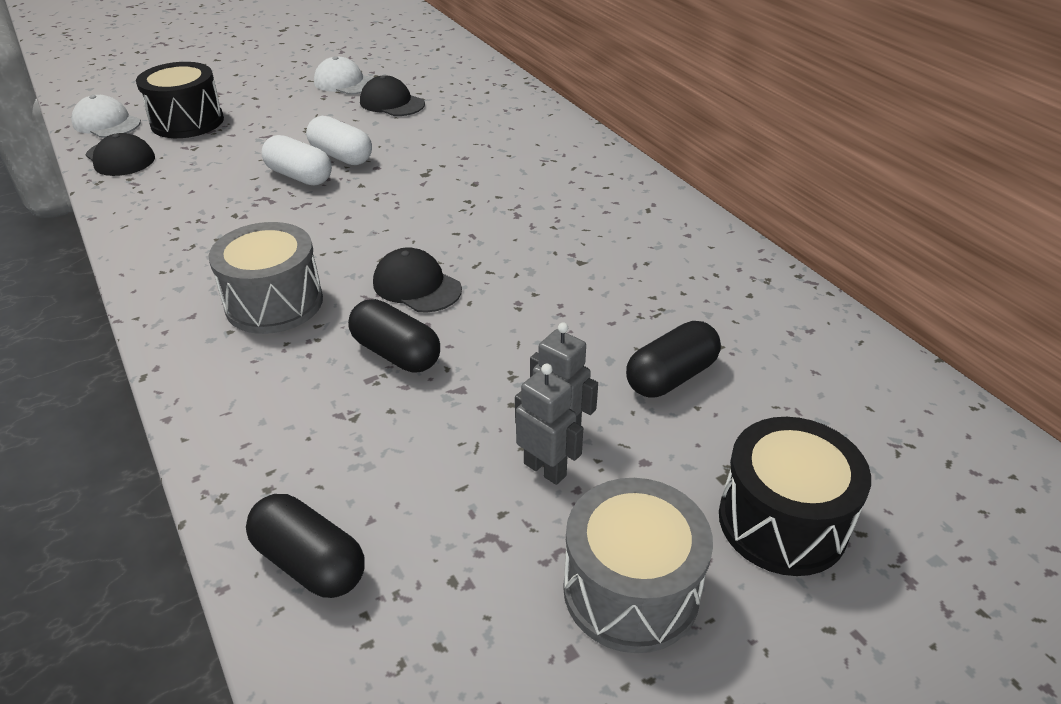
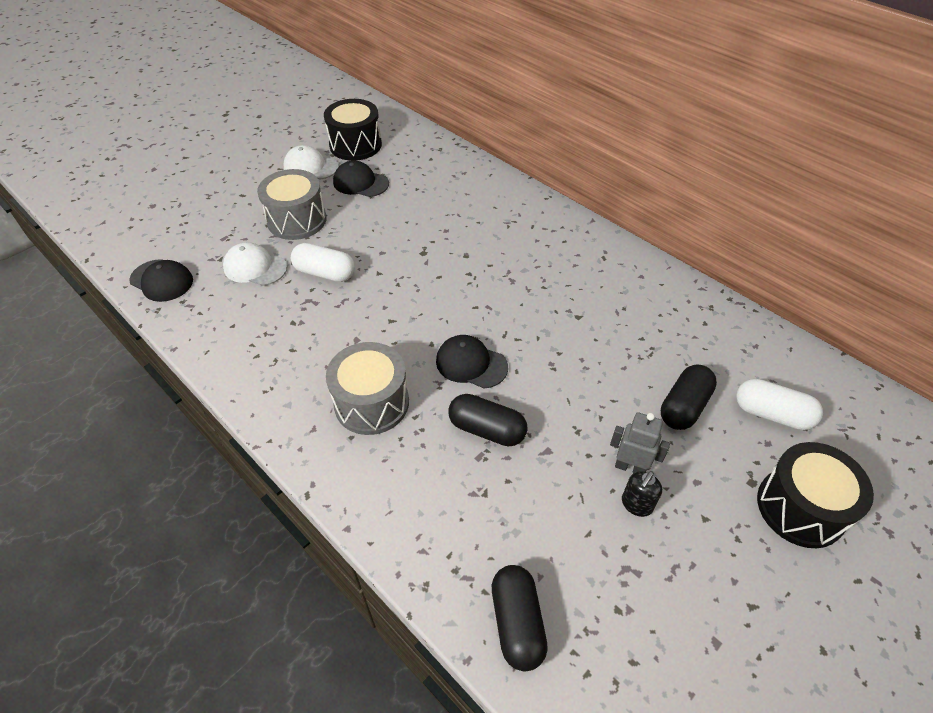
camera: 15 degrees left, 10 degrees up
(107, 123) = (127, 245): white cap -> white cap (255, 267)
(187, 122) = (198, 231): black drum -> black drum (355, 145)
(309, 562) = (517, 622): black capsule -> black capsule turned 60 degrees clockwise
(341, 156) = (348, 246): white capsule -> white capsule (772, 414)
(545, 469) = (636, 504): grey robot -> black soap dispenser
(631, 590) = (732, 585): grey drum -> grey drum (297, 220)

